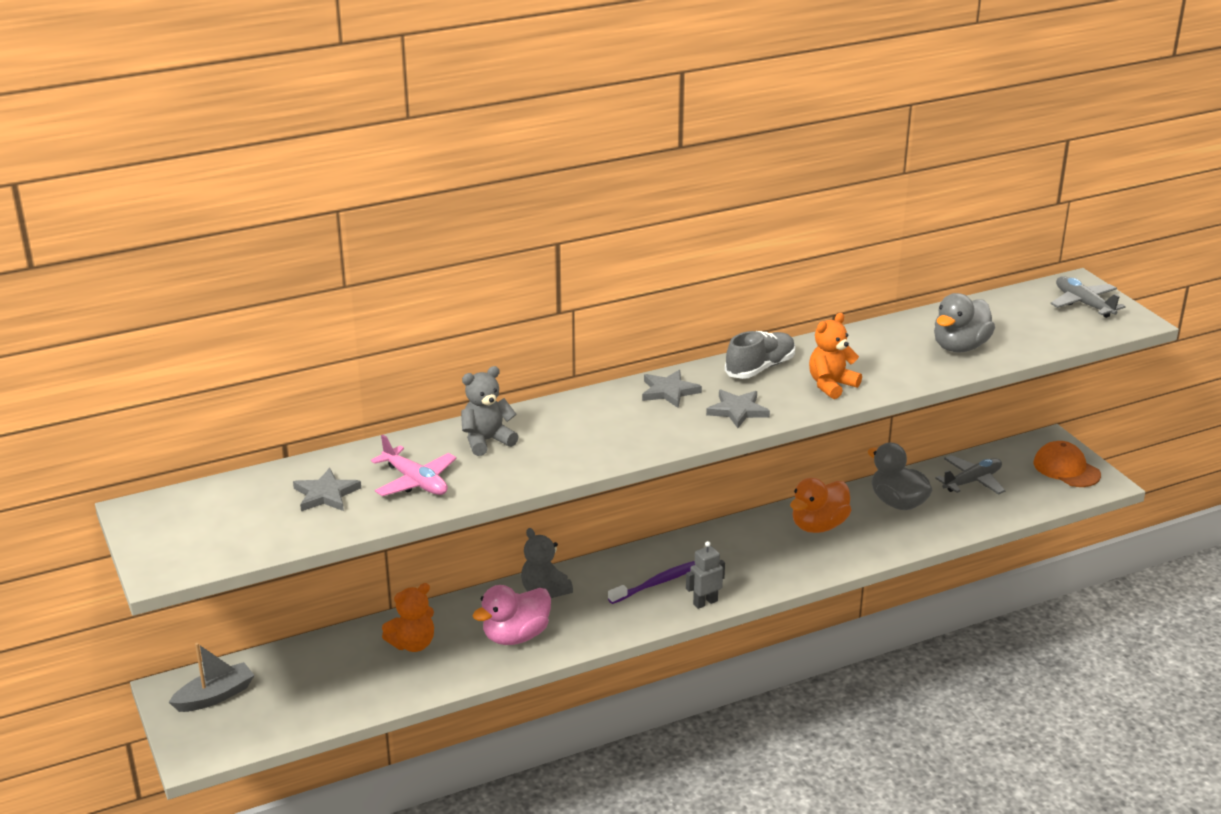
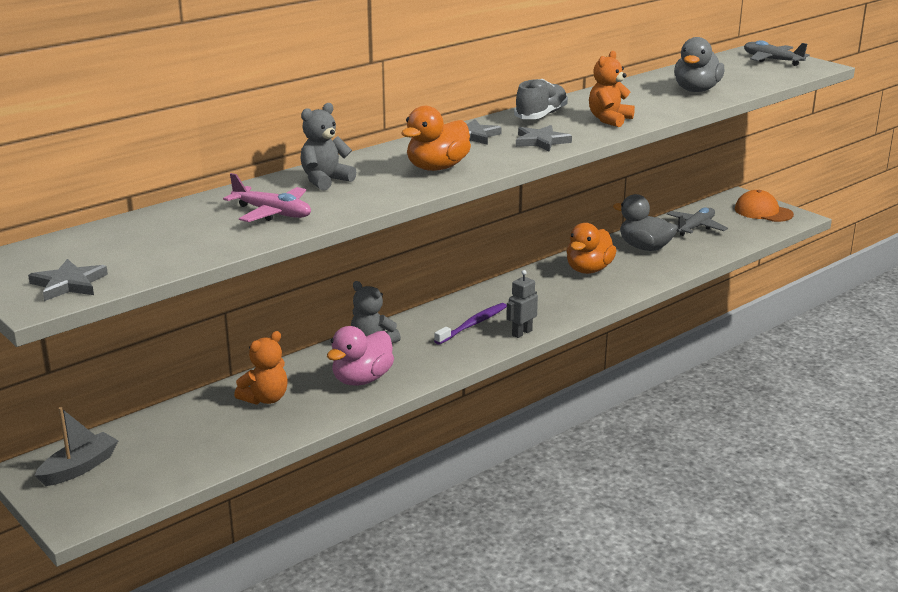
camera: 15 degrees left, 5 degrees down
(326, 494) = (187, 230): grey star -> grey star (69, 284)
(607, 437) = (437, 168): none -> orange duck

